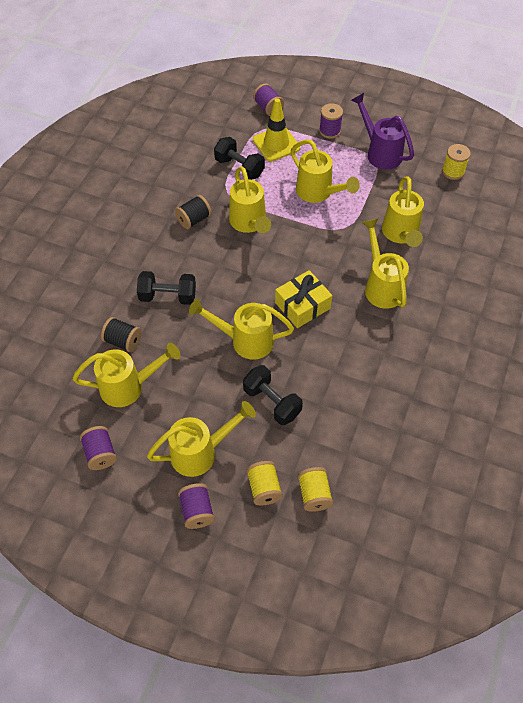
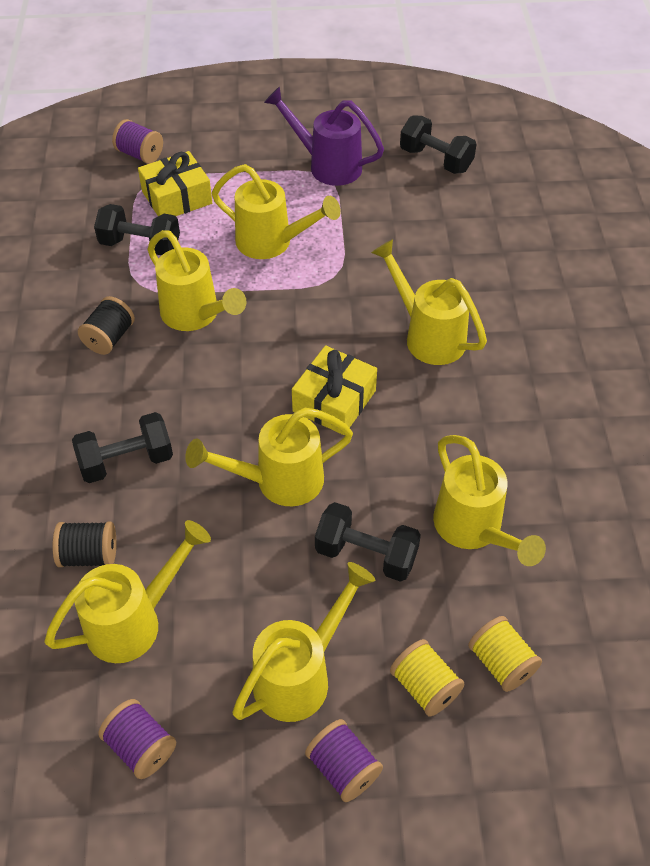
camera: 25 degrees left, 5 degrees down
(276, 144) = (177, 198): yellow traffic cone -> yellow gift
(330, 131) = (243, 158): purple spool -> none
(401, 234) = (414, 260): yellow watering can -> yellow watering can (474, 530)
(453, 172) = (435, 160): yellow spool -> black dumbbell

